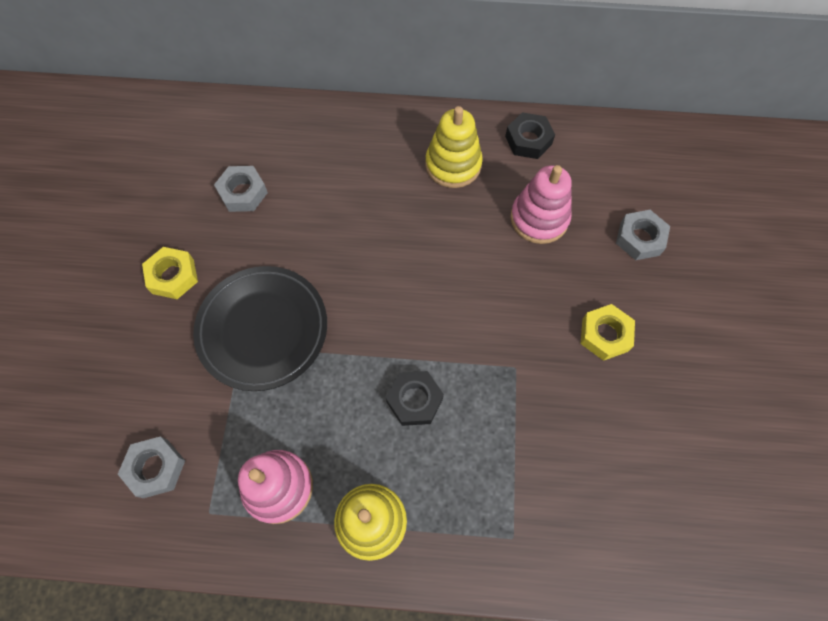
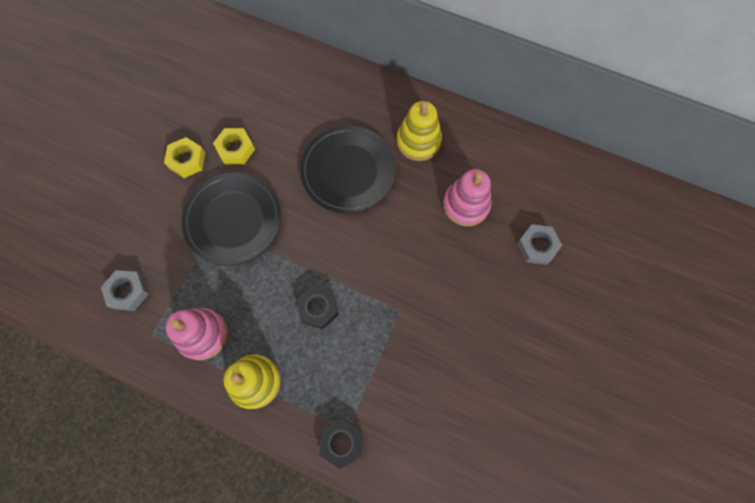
camera: 20 degrees right, 5 degrees up
(243, 193) = (257, 114): grey nut -> none
(384, 225) = (348, 171): none -> black plate
(528, 140) = (484, 140): black nut -> black nut (341, 442)
(604, 335) = (476, 310): yellow nut -> yellow nut (235, 149)

